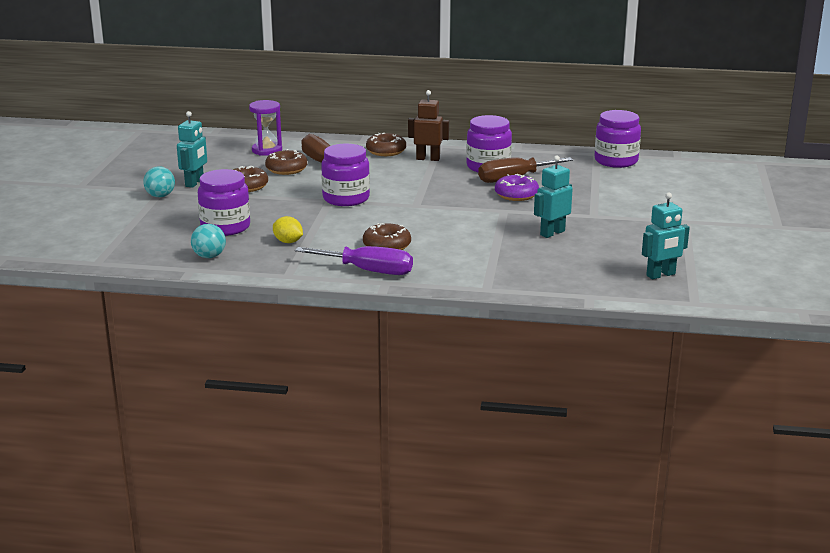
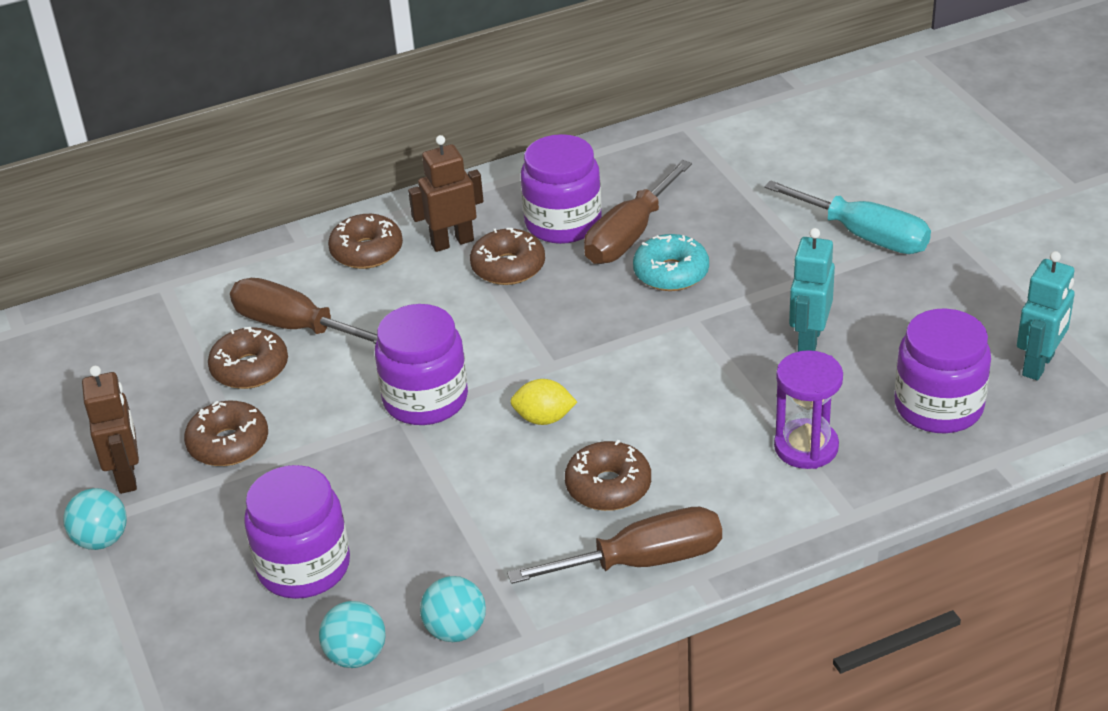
camera: 30 degrees left, 15 degrees up
(195, 183) = (127, 476): turquoise robot -> brown robot
(259, 263) = (455, 630): none -> turquoise ball
(267, 150) = (164, 333): purple hourglass -> purple hourglass (806, 447)
(288, 242) = (446, 553): yellow lemon -> yellow lemon (544, 418)
(368, 271) = (643, 561): purple screwdriver -> brown screwdriver
(442, 172) = (508, 267): none -> brown donut
(516, 195) = (671, 273): purple donut -> turquoise donut
(616, 161) = (728, 130): purple jar -> purple jar (938, 406)
(634, 210) = (864, 236): none -> turquoise screwdriver

